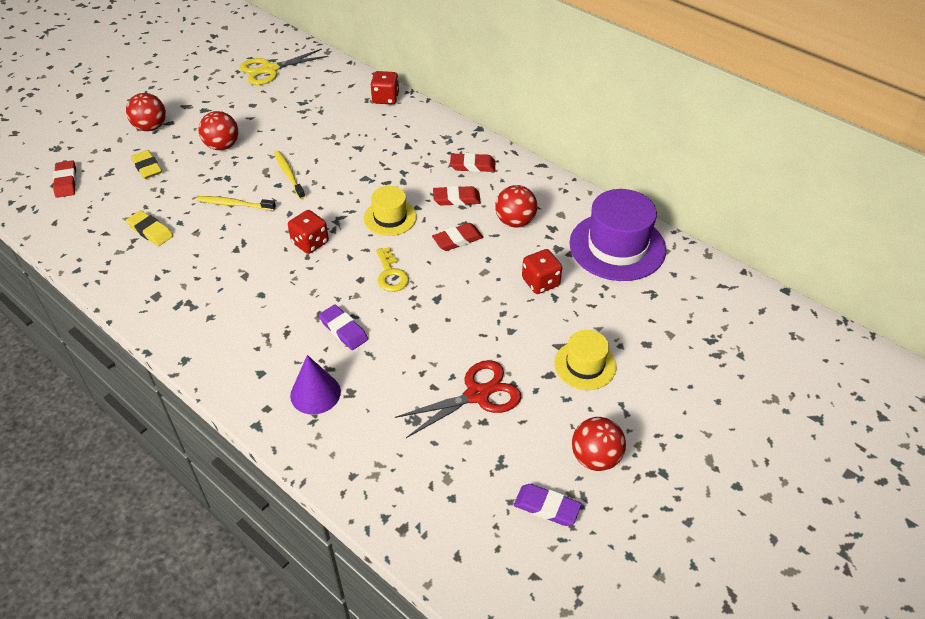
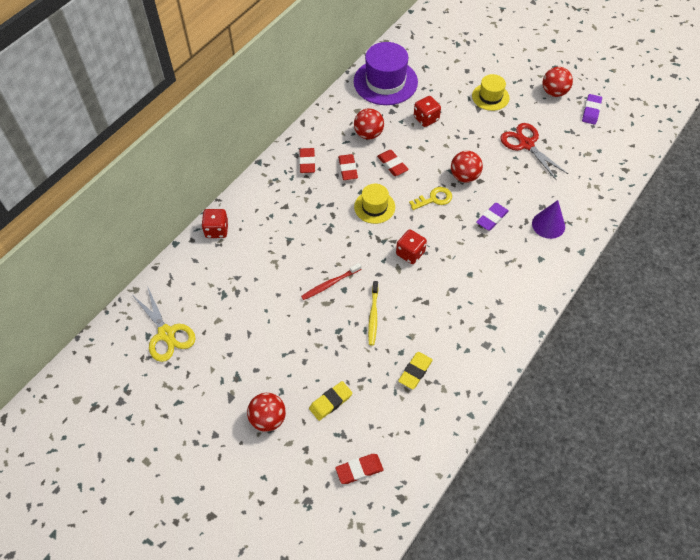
camera: 95 degrees left, 10 degrees up
(222, 146) = (294, 346): red ball -> red ball (464, 176)
(289, 174) = (330, 284): yellow toothbrush -> red toothbrush

